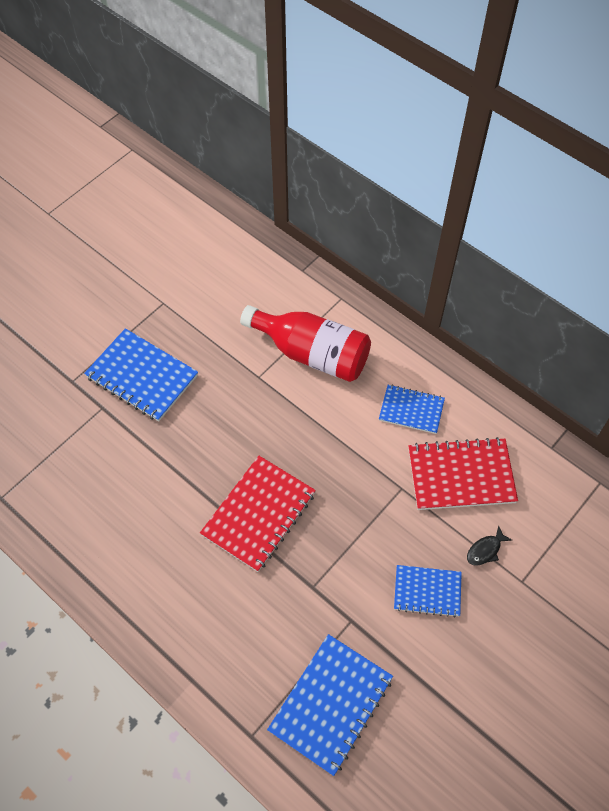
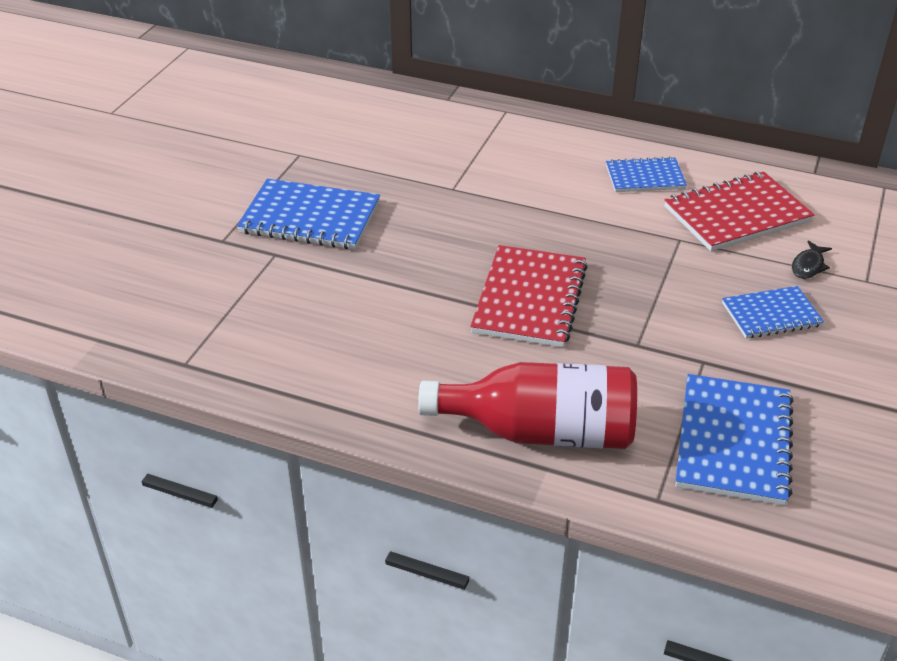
camera: 20 degrees left, 20 degrees down
(311, 353) = (502, 158): red bottle -> red bottle (540, 431)

